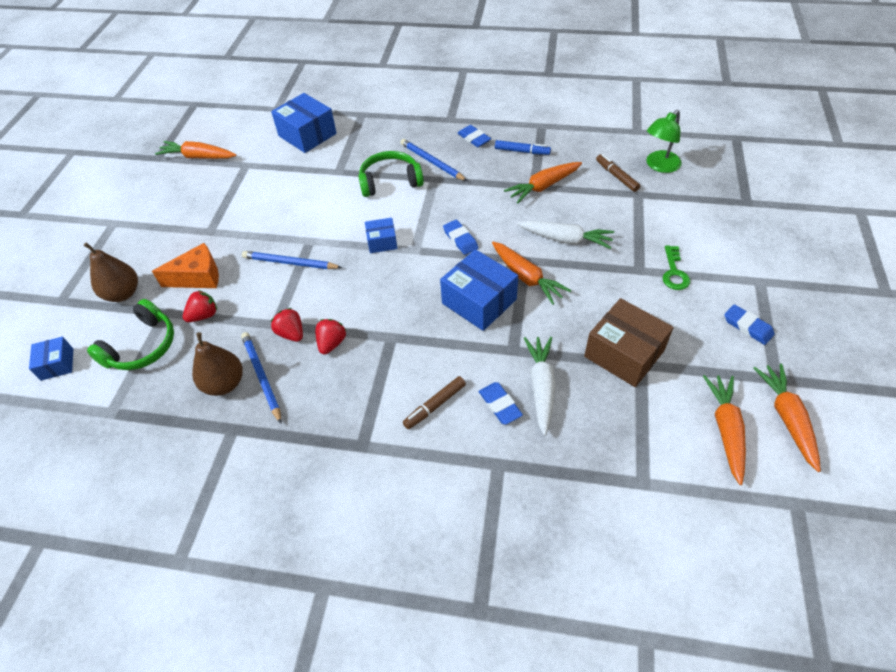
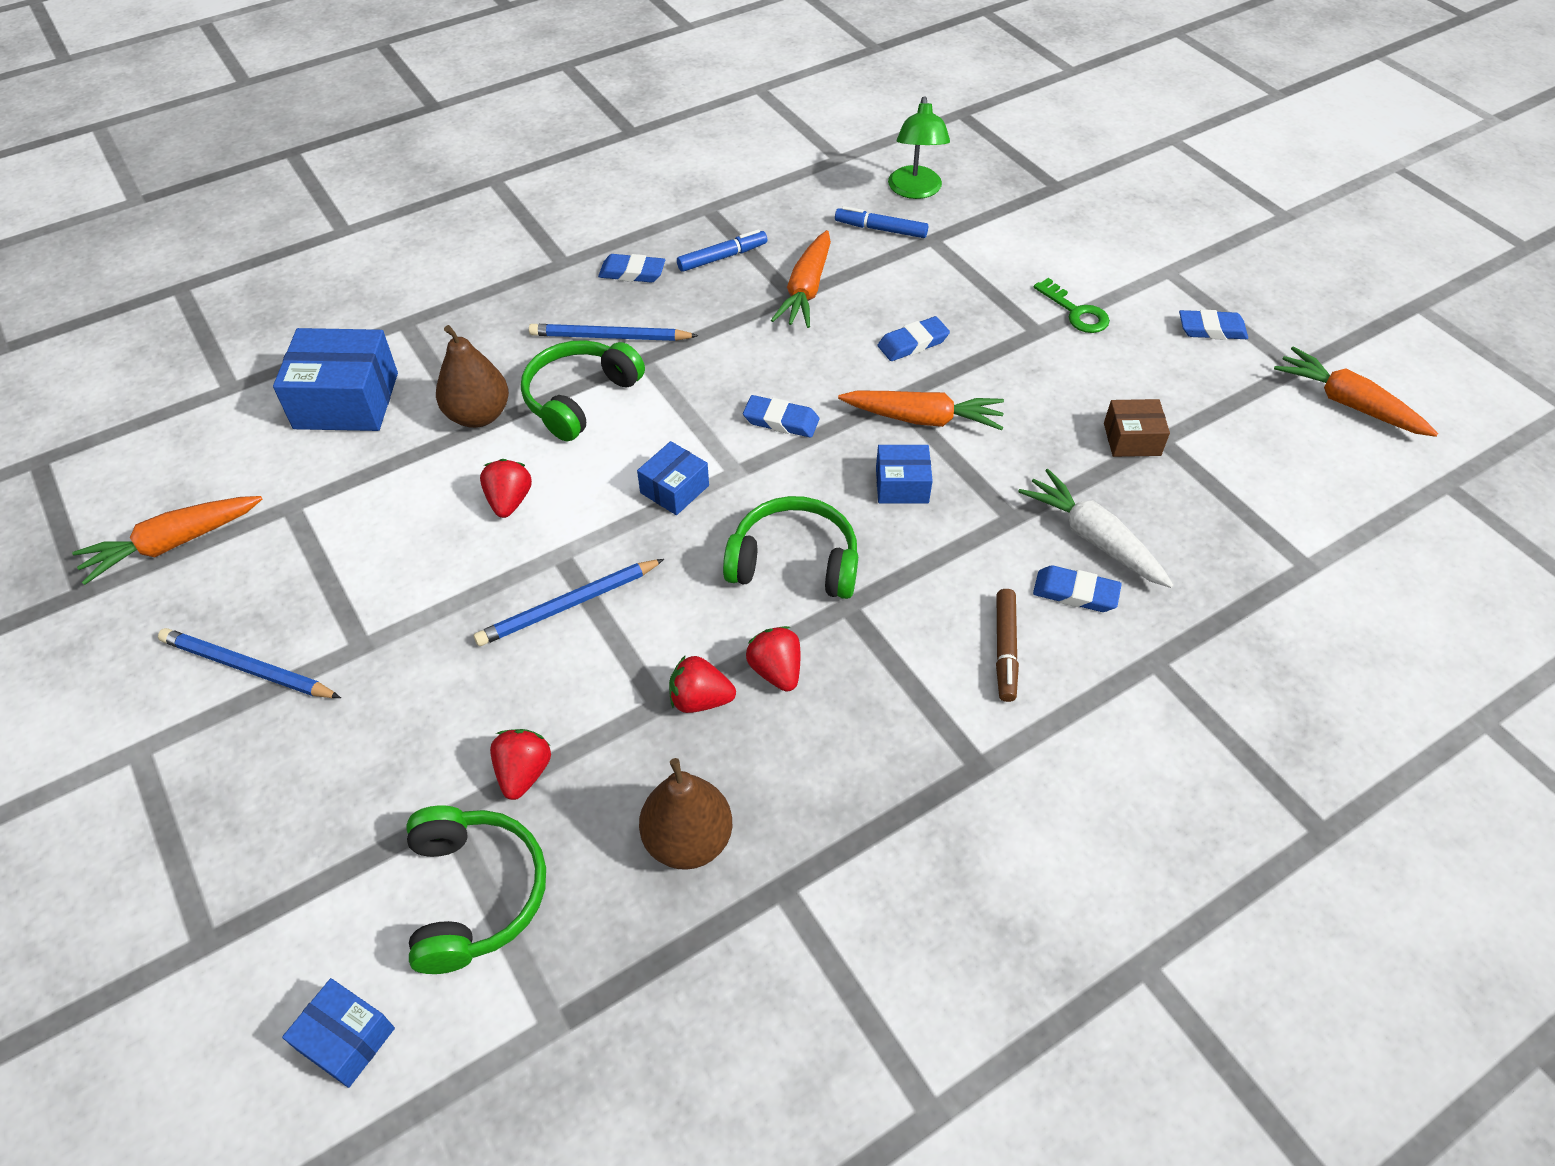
camera: 45 degrees left, 0 degrees up
(123, 293) = (323, 844): brown pear -> brown pear (478, 415)
(198, 277) = (435, 725): orange cheese -> none
(261, 377) = (732, 788): blue pencil -> blue pencil (247, 668)
(317, 208) = (509, 501): none -> red strawberry
(392, 304) = (794, 562): none -> green headphones
(479, 301) = (902, 485): blue box -> blue box, size x0.55
(565, 239) = (913, 343): white carrot -> blue eraser
(616, 176) = (881, 229): brown marker -> blue marker
(624, 353) = (1132, 439): brown box -> brown box, size x0.55
(726, 430) = (1313, 454): orange carrot -> none

